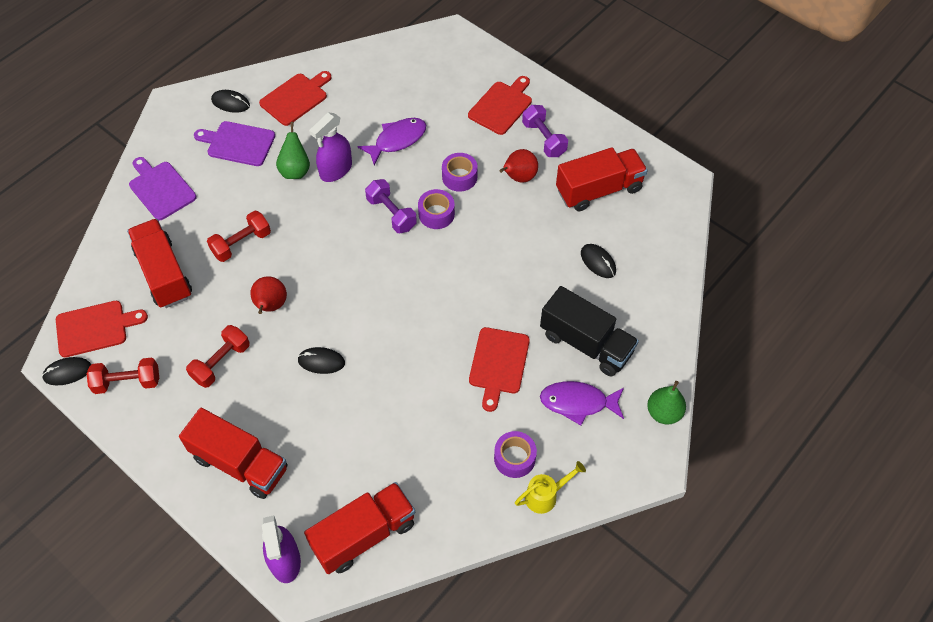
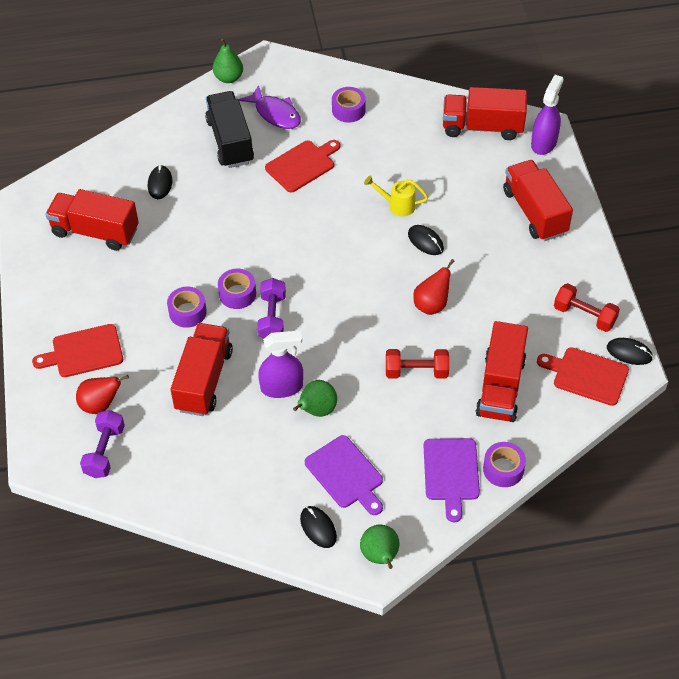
camera: 140 degrees left, 5 degrees down
(122, 214) = (503, 469): none -> purple tape
(174, 111) = (380, 556): none -> green pear
(221, 362) = (501, 286): red dumbbell -> none
(296, 98) = (252, 489): red cutting board -> none
(397, 140) = (204, 380): purple fish -> red truck
(519, 177) = (142, 281): red pear -> red pear (100, 405)
(544, 139) = (86, 299): purple dumbbell -> purple dumbbell (105, 451)
(545, 496) = (350, 82): yellow watering can -> yellow watering can (397, 205)

